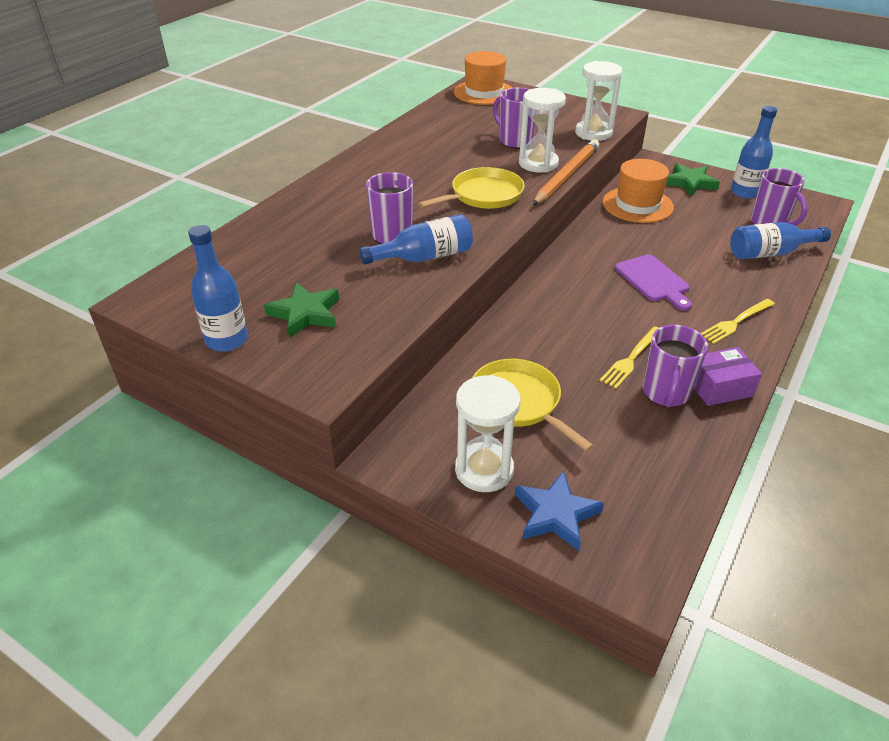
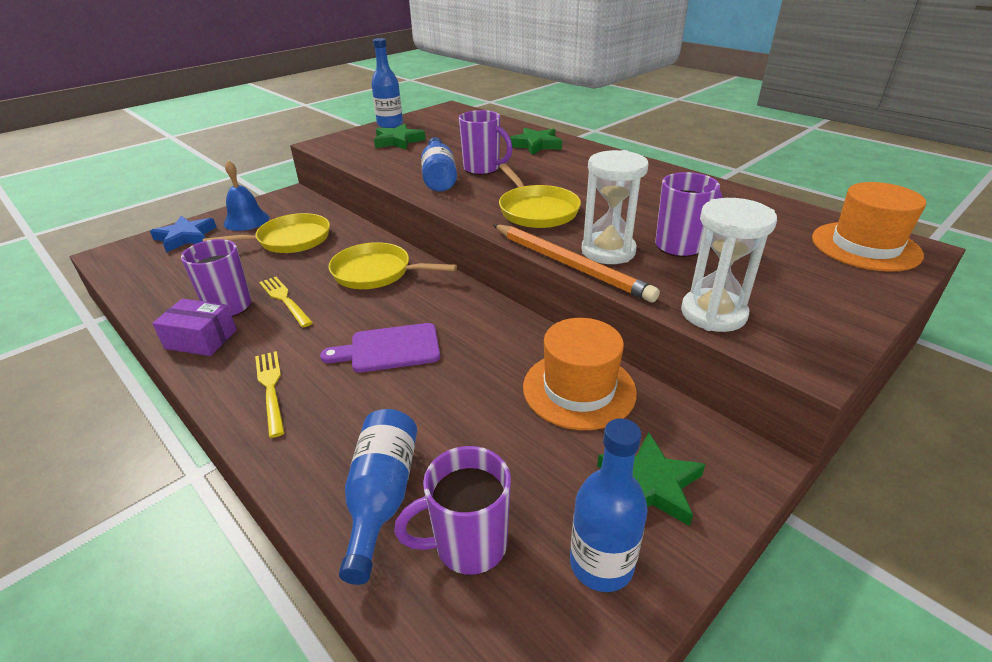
camera: 105 degrees right, 5 degrees down
(310, 212) = (535, 145): none -> green star
(484, 470) = (246, 220): white hourglass -> blue bell
(554, 316) = (376, 272): none -> yellow pan
(719, 387) = (201, 339): purple box -> purple box turned 75 degrees counterclockwise

